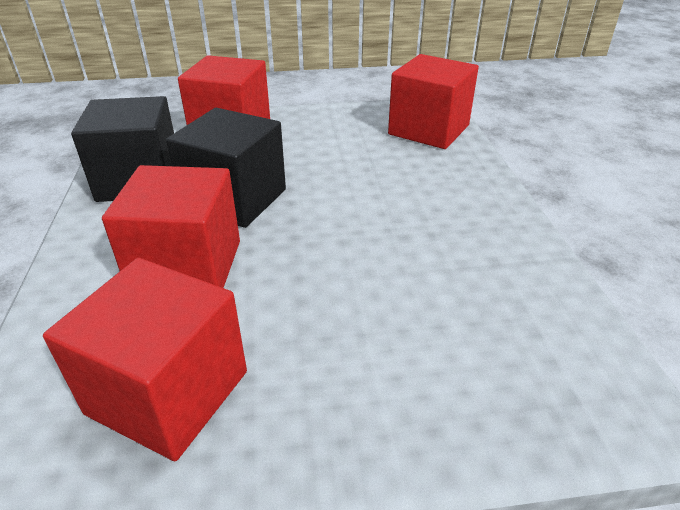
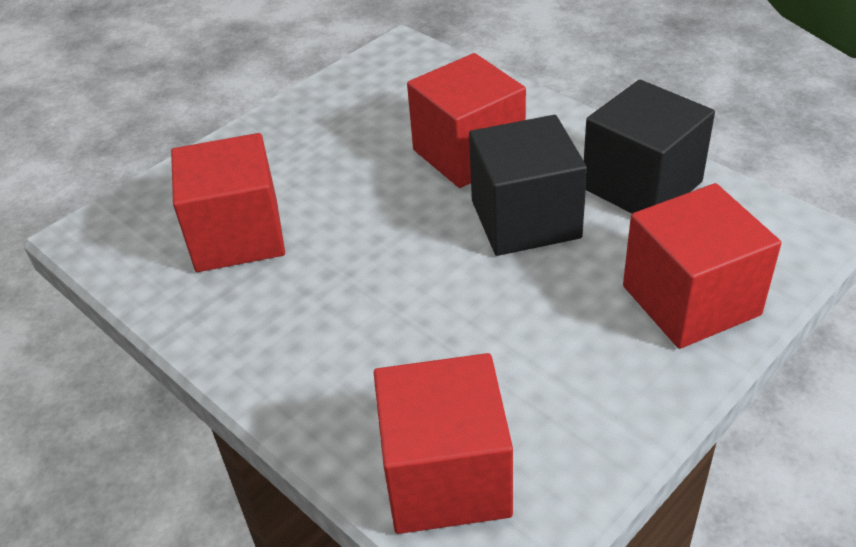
camera: 145 degrees right, 5 degrees up
(168, 392) = (373, 103): red cube -> red cube (237, 235)

